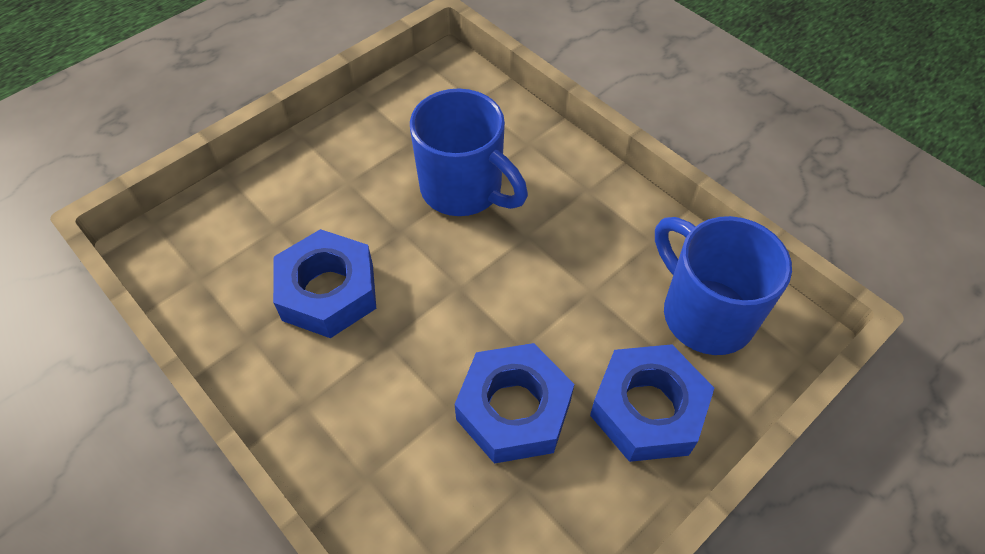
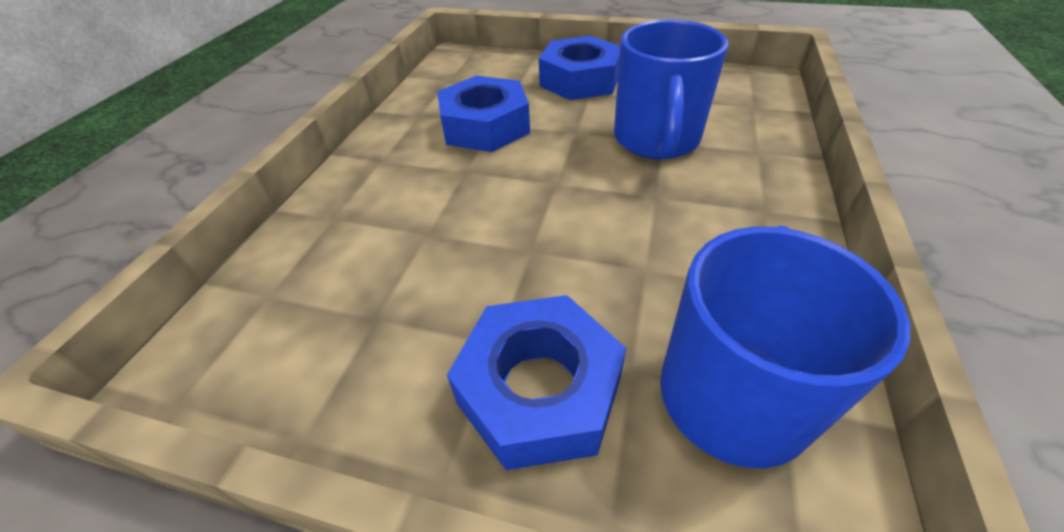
camera: 60 degrees right, 10 degrees down
(514, 409) = (456, 273): blue nut -> blue nut (580, 80)

